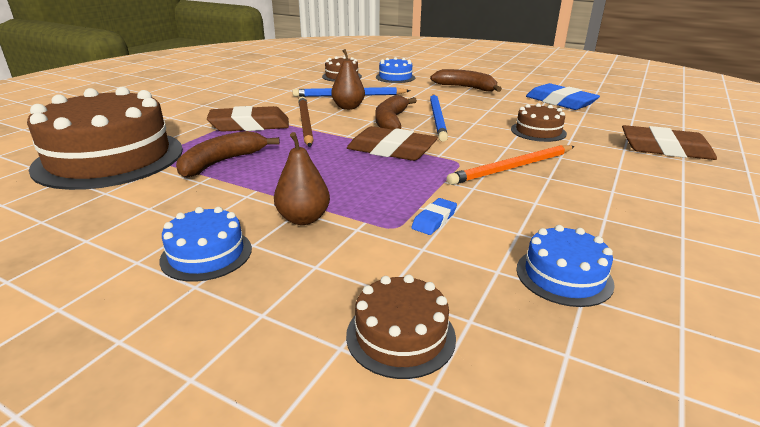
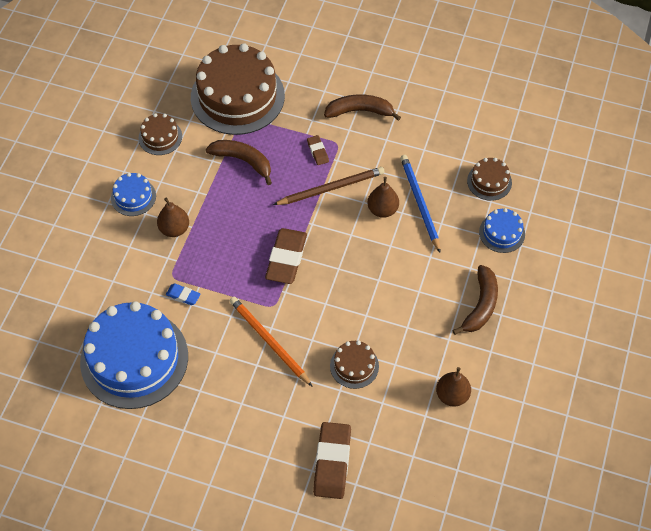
camera: 80 degrees right, 30 degrees up
(250, 125) = (318, 151): brown eraser -> brown eraser, size x0.50
(391, 121) = (352, 249): brown banana -> brown banana (360, 111)
(400, 335) = (83, 290): brown cake -> brown cake (160, 137)
(437, 118) = (369, 285): blue pencil -> none
(560, 102) = (452, 395): blue eraser -> brown pear
(564, 276) = (134, 359): blue cake -> blue cake, size x2.20

